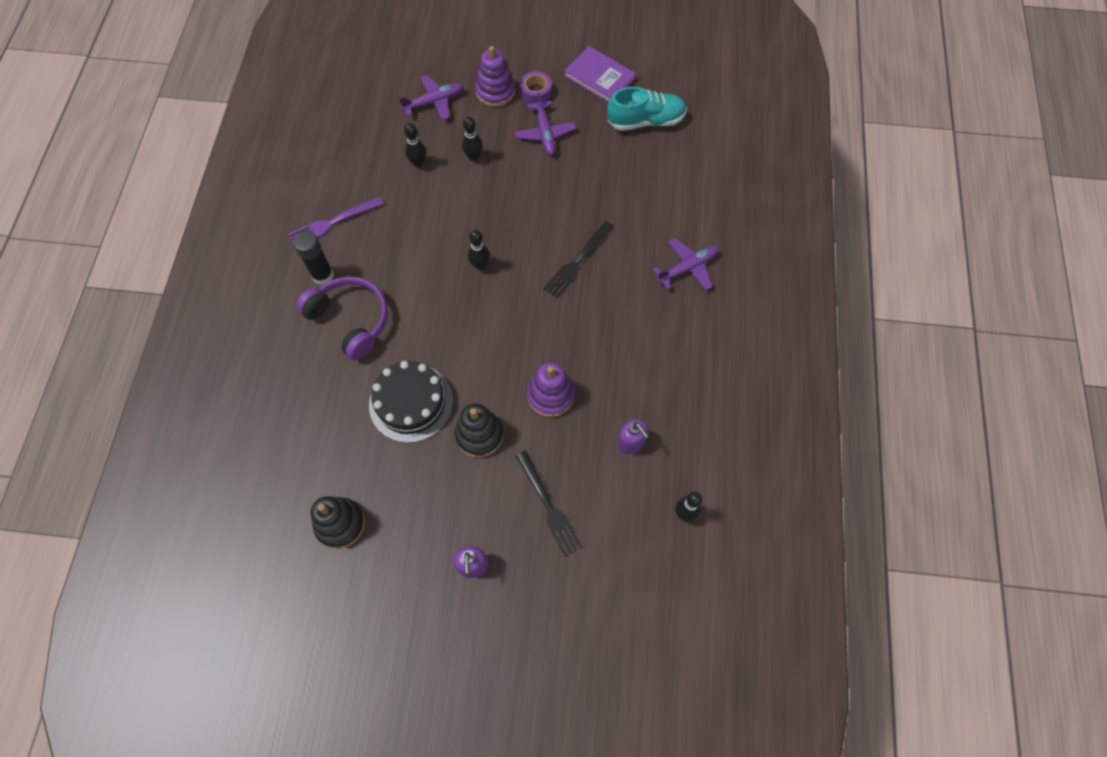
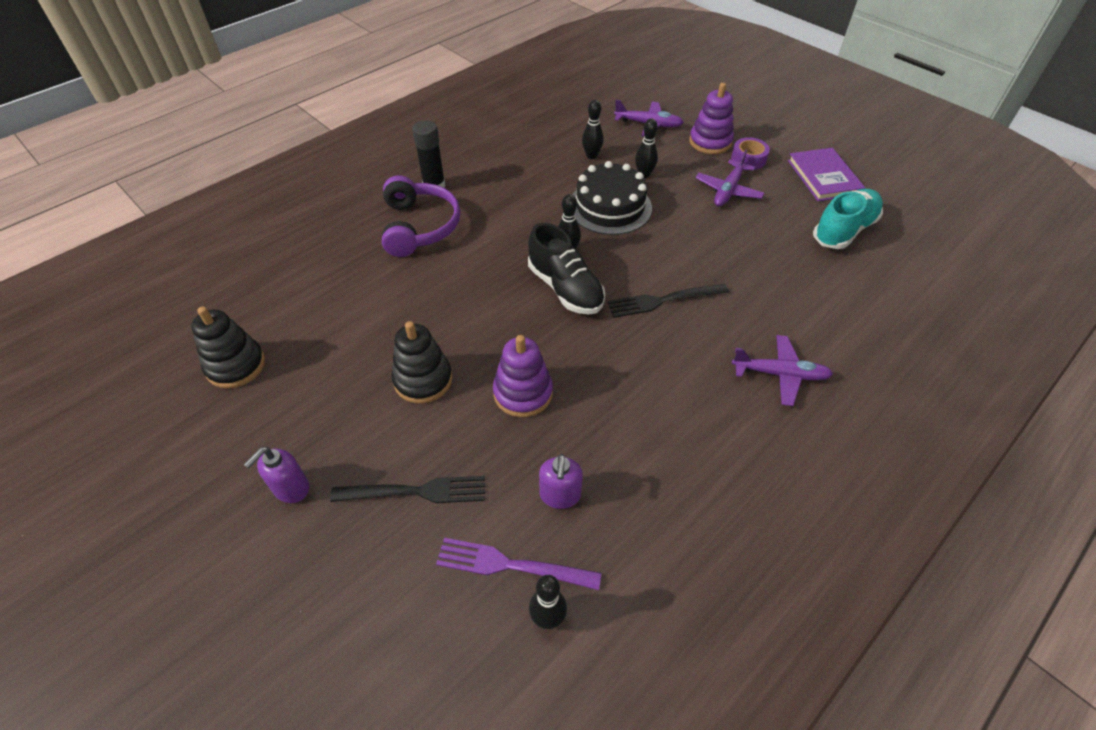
camera: 40 degrees right, 15 degrees down
(332, 223) = (480, 158): purple fork -> purple fork (510, 565)
(411, 403) = (396, 314): black cake -> black cake (610, 207)
(506, 298) = (565, 288): none -> black shoe
(549, 506) = (416, 491): black fork -> black fork turned 105 degrees counterclockwise
(645, 121) = (843, 230): turquoise shoe -> turquoise shoe turned 75 degrees counterclockwise

